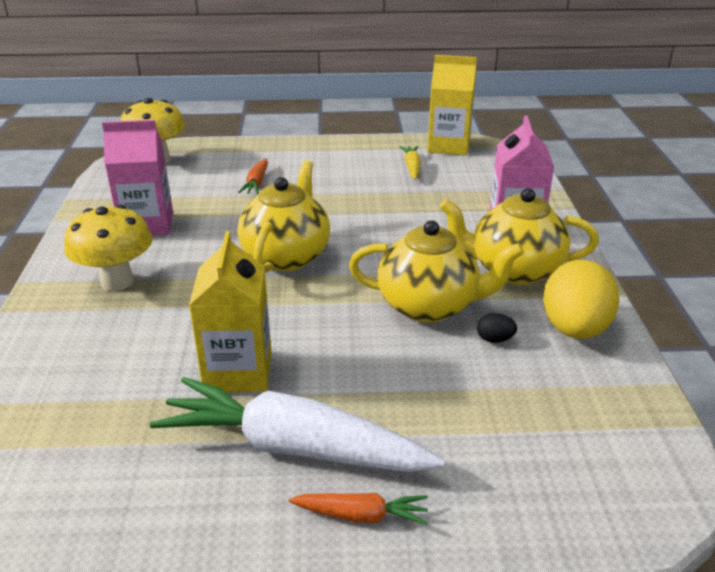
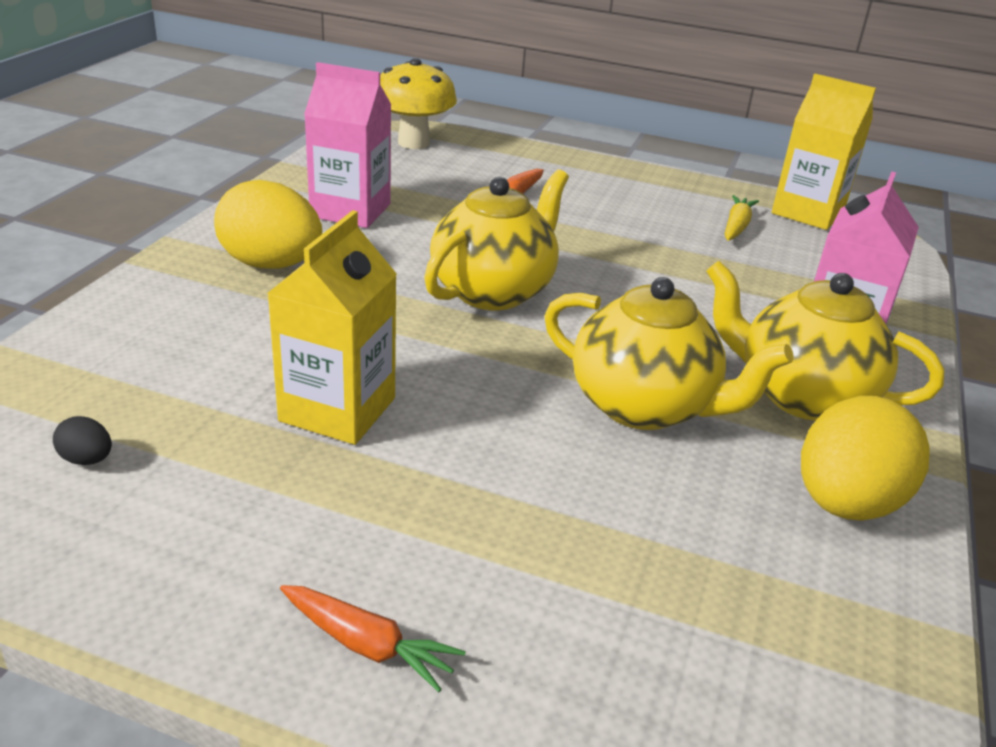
camera: 20 degrees right, 0 degrees up
(117, 281) = (271, 264): yellow mushroom -> yellow egg
(294, 447) = (341, 525): white carrot -> none
(494, 339) = (711, 479): black egg -> black egg (87, 459)

